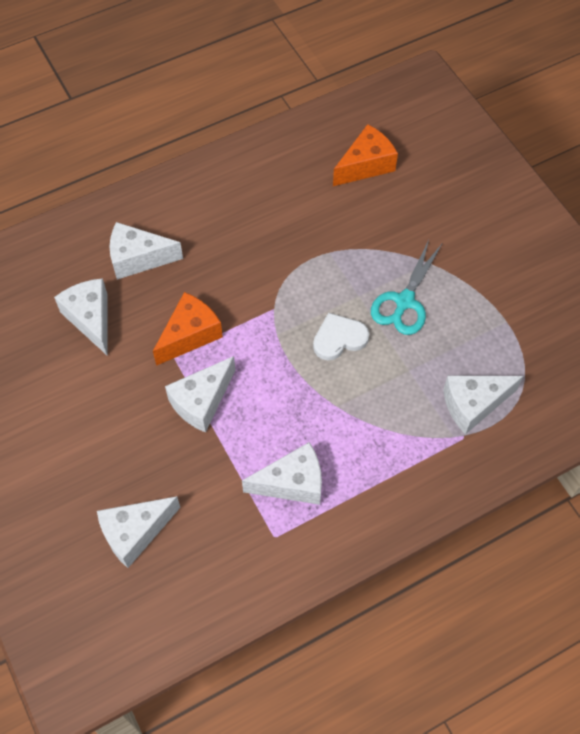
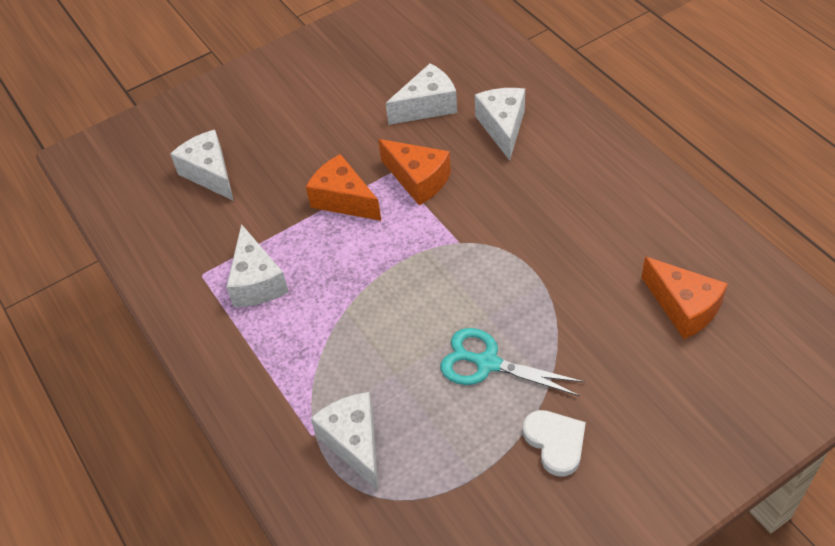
camera: 90 degrees right, 10 degrees down
(201, 401) = (343, 200): white cheese -> orange cheese
(339, 338) = (429, 304): white heart -> white heart (555, 442)

